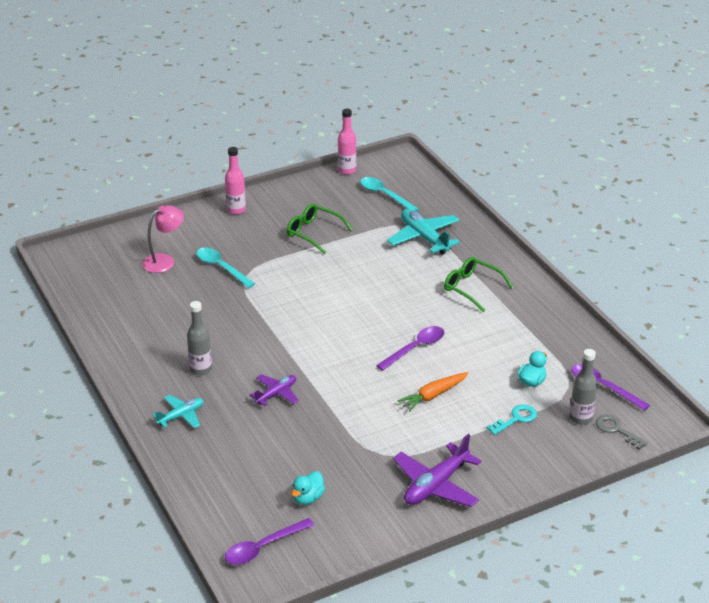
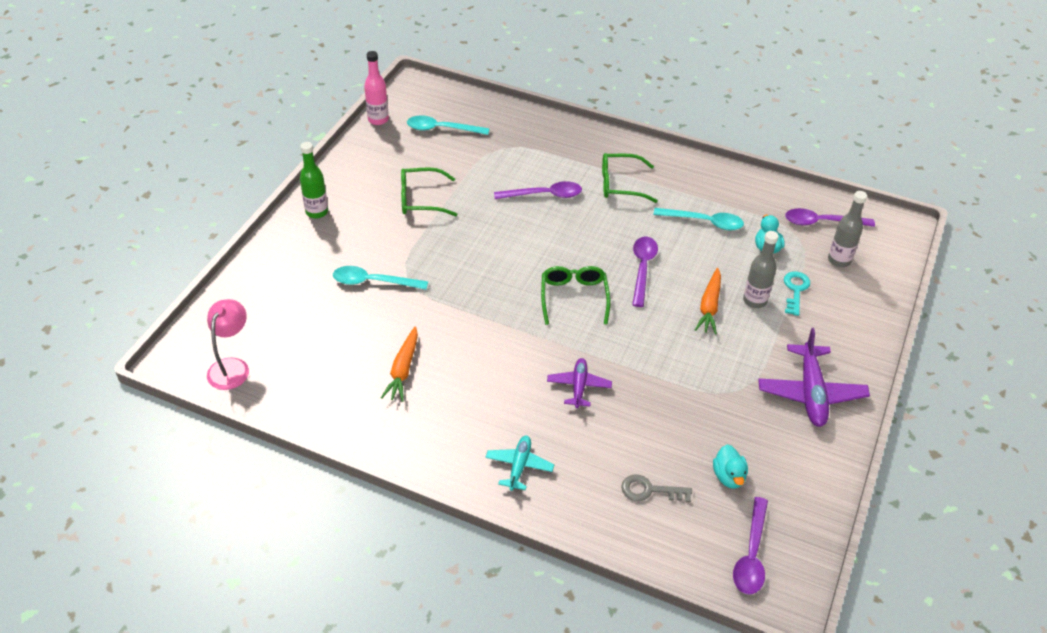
camera: 40 degrees left, 10 degrees up
(164, 261) = (306, 305): pink lamp -> pink lamp (232, 367)
(178, 326) = (403, 370): none -> orange carrot
(201, 369) = (479, 403): grey bottle -> grey bottle (754, 301)
(236, 210) = (317, 212): pink bottle -> green bottle
(342, 341) = (574, 297): none -> green glasses
(404, 269) = (544, 195): none -> purple spoon
(424, 238) = (525, 155): turquoise plane -> none
(504, 342) = (704, 222): none -> turquoise spoon
(616, 430) = (875, 256): grey key -> grey key (649, 490)

